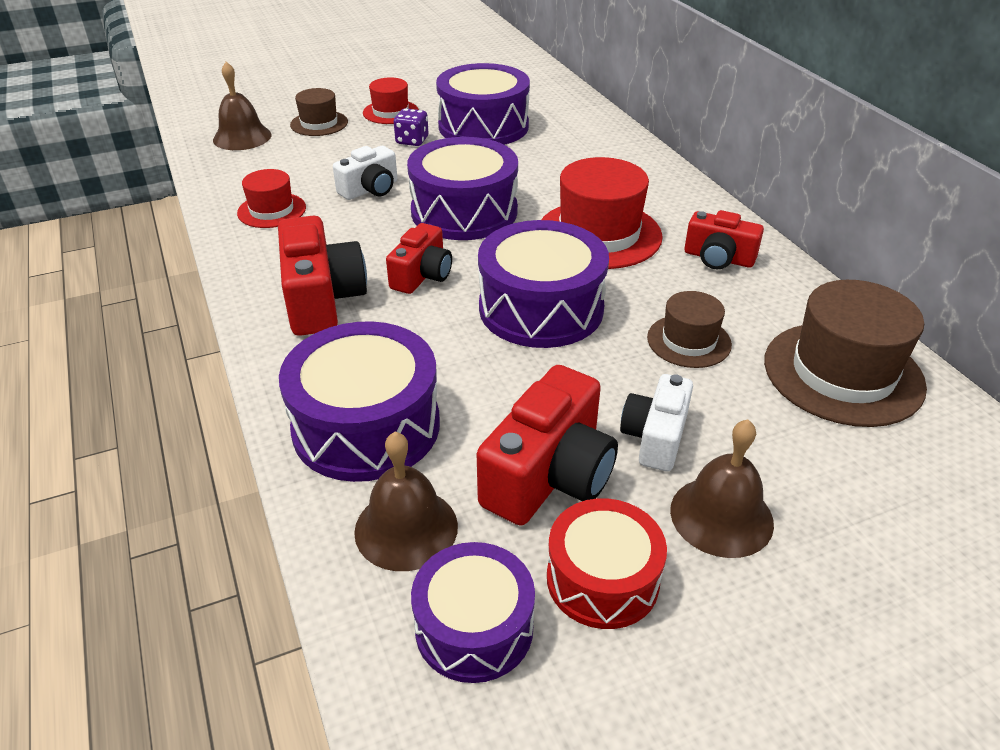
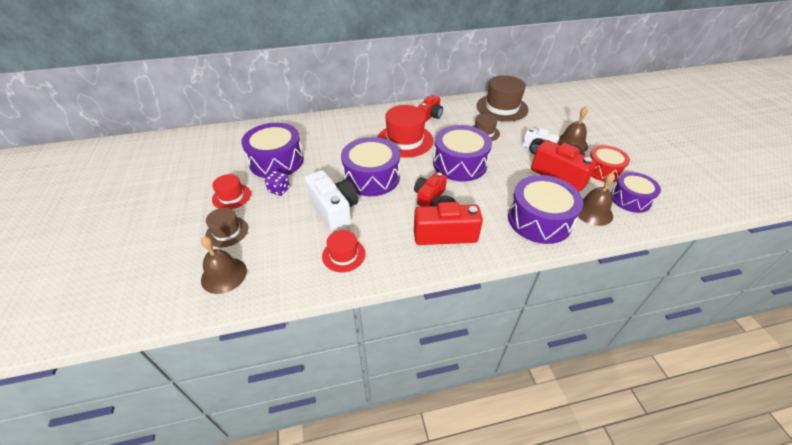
camera: 80 degrees left, 5 degrees up
(370, 189) = (334, 210): white camera -> white camera, size x1.59
(422, 275) = (428, 196): red camera -> red camera turned 90 degrees counterclockwise

